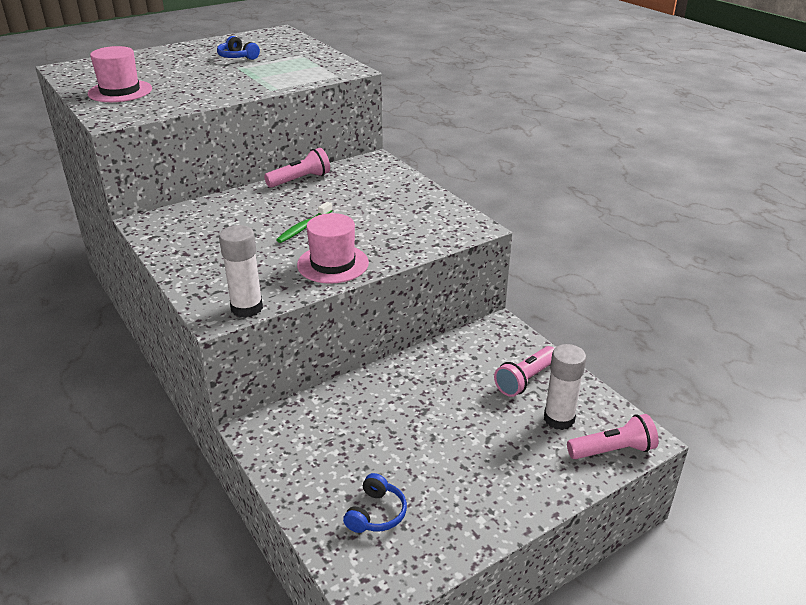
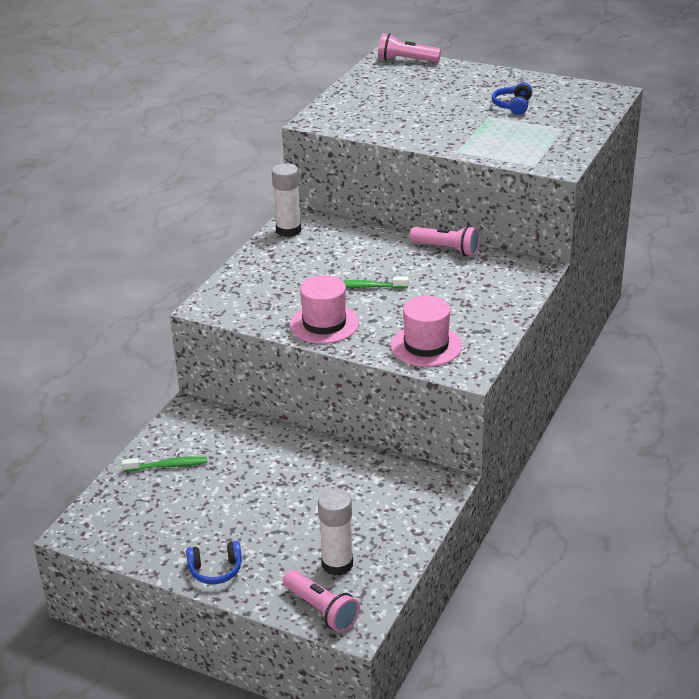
camera: 60 degrees right, 0 degrees up
(120, 91) = (369, 98): pink hat -> pink hat (426, 346)
(247, 308) = (226, 314): white glue stick -> white glue stick (288, 230)
(328, 477) = (168, 466): none -> green toothbrush
(376, 513) = (149, 504): blue headphones -> blue headphones (215, 570)
(525, 380) = (375, 526): pink flashlight -> pink flashlight (406, 61)

